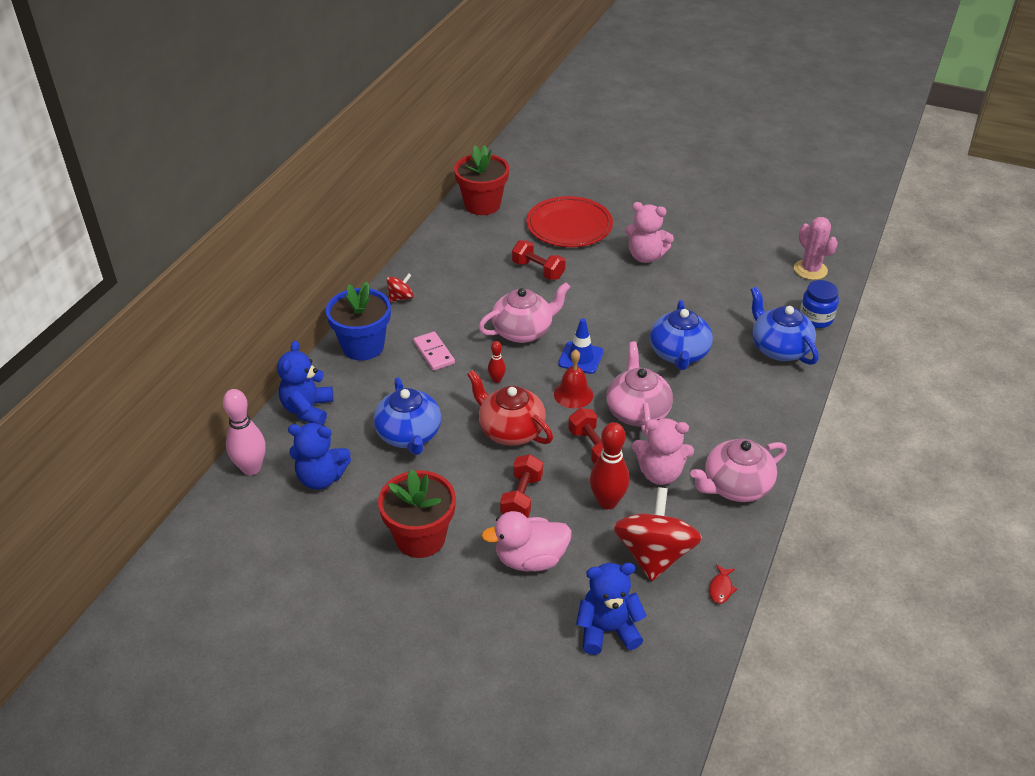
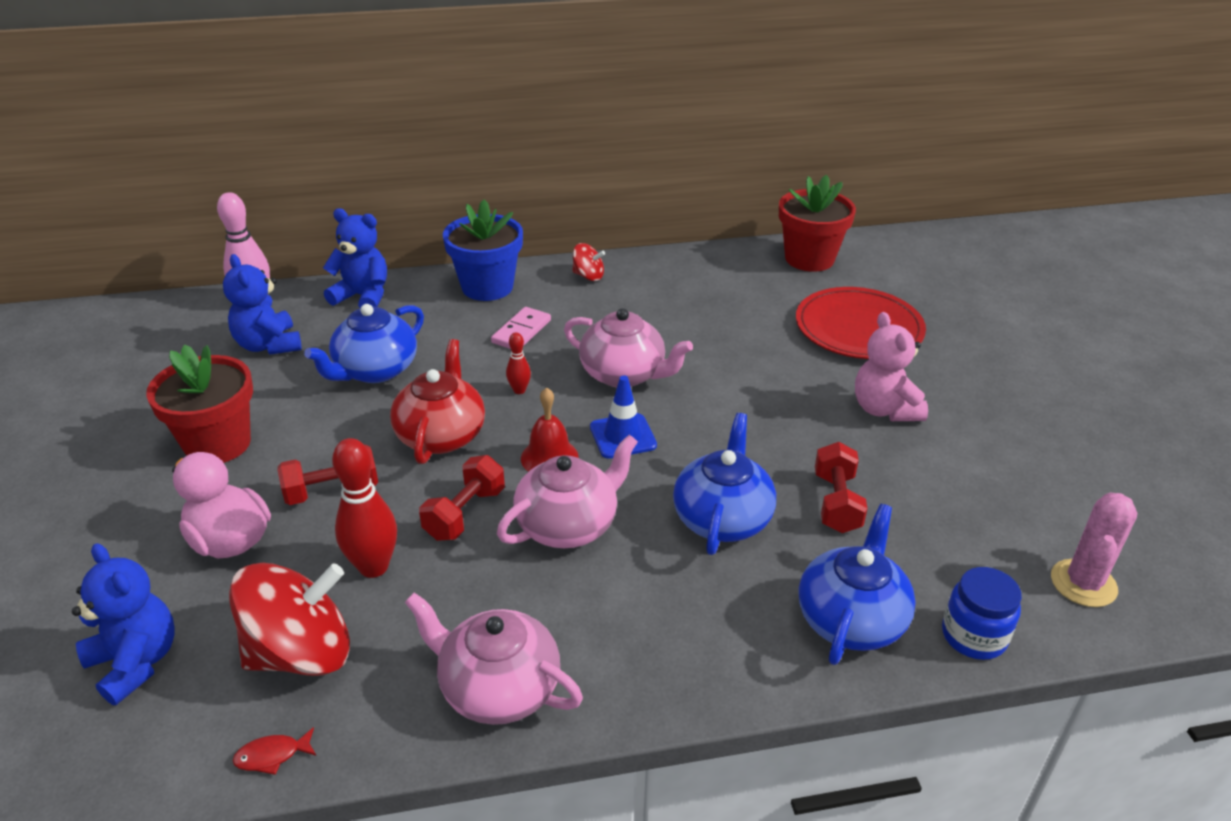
camera: 55 degrees right, 5 degrees down
(308, 409) = (363, 297): blue teddy bear -> blue teddy bear turned 45 degrees clockwise
(538, 270) = (745, 340): red dumbbell -> red dumbbell (836, 503)
(660, 473) = (464, 595): pink teddy bear -> none
(679, 354) = (722, 518): blue teapot -> blue teapot turned 135 degrees clockwise

